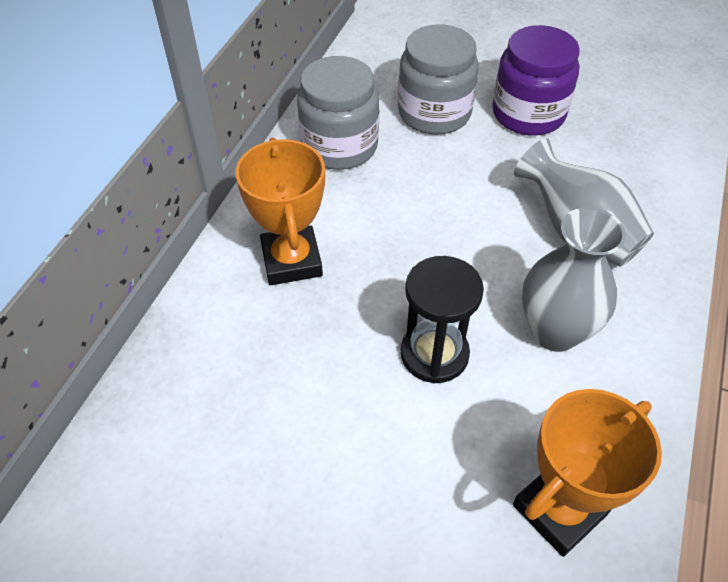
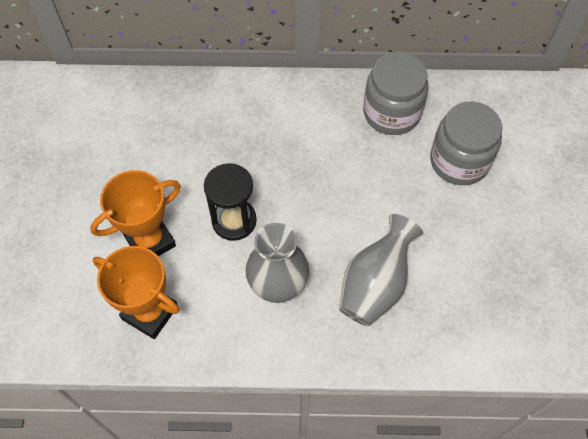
camera: 70 degrees right, 10 degrees up
(291, 261) = (276, 121): orange trophy -> orange trophy (150, 241)
(528, 114) = (493, 226): purple jar -> none

